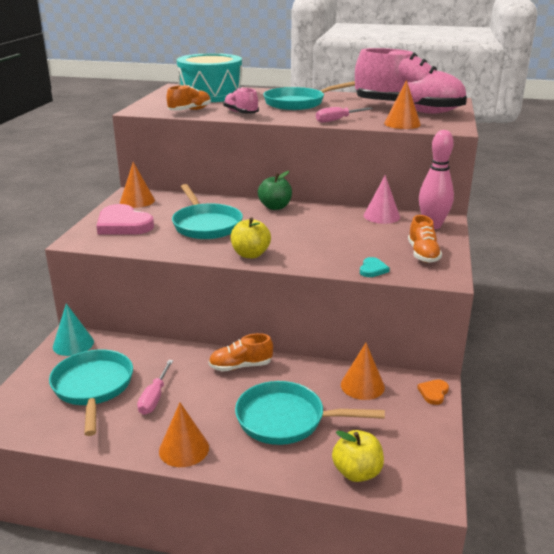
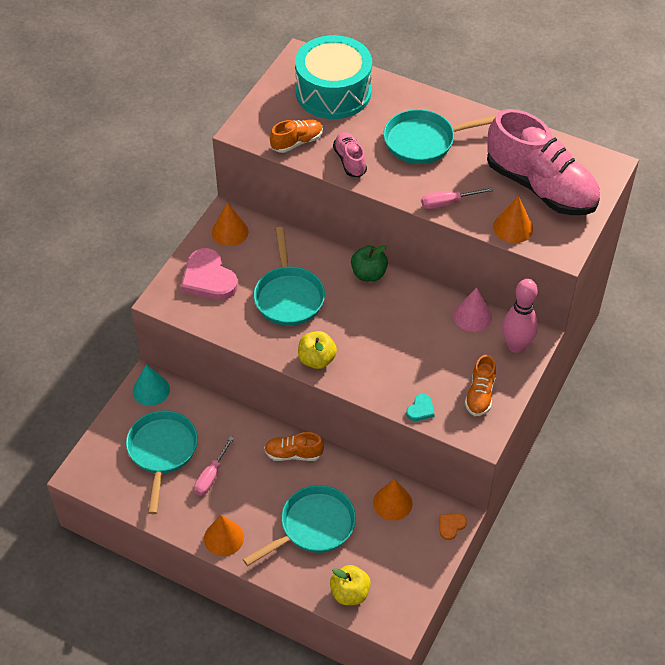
camera: 15 degrees right, 25 degrees up
(286, 419) = (313, 526): turquoise pan -> turquoise pan turned 120 degrees clockwise

